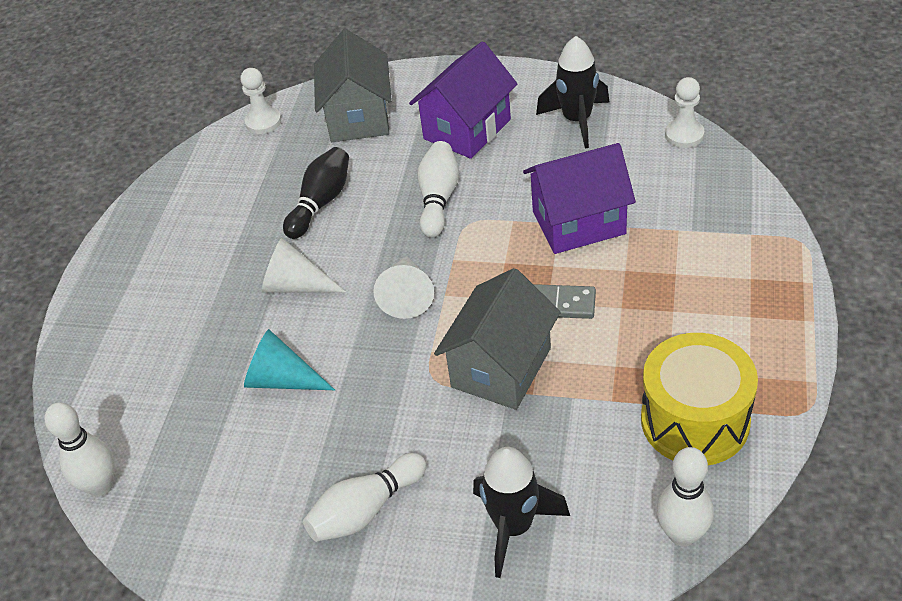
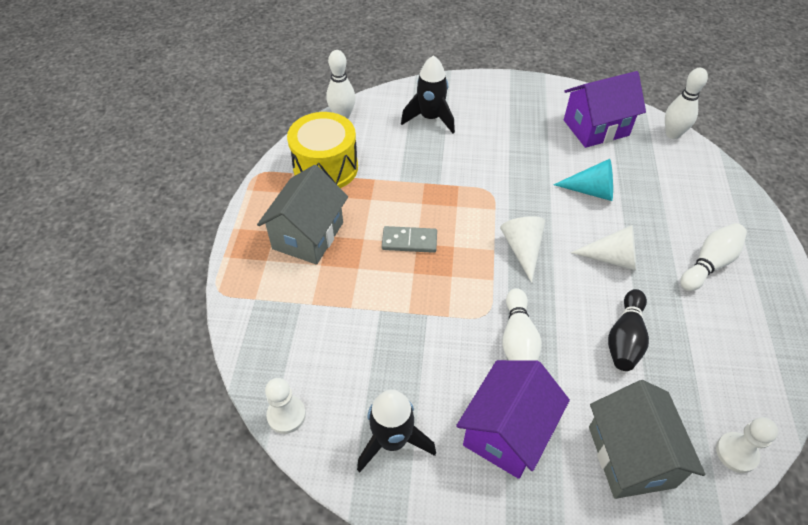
camera: 170 degrees right, 5 degrees up
(366, 510) = (512, 124): white bowling pin -> white bowling pin (709, 264)
(501, 367) = (446, 198): grey house -> grey house (308, 235)
(578, 222) = (393, 312): purple house -> purple house (596, 128)

